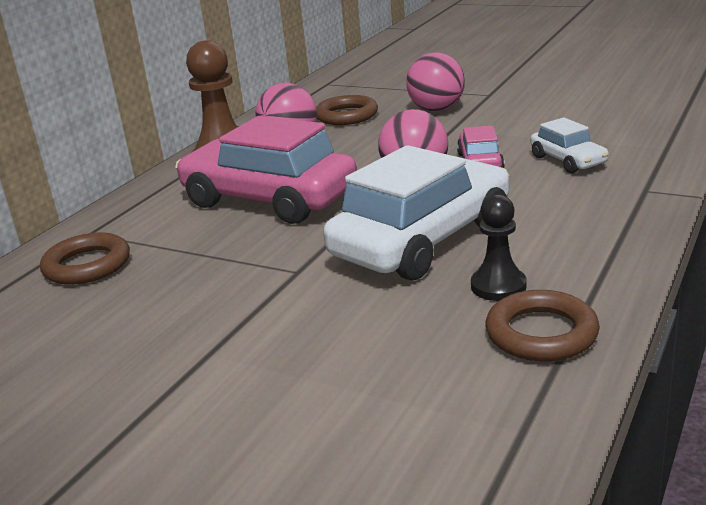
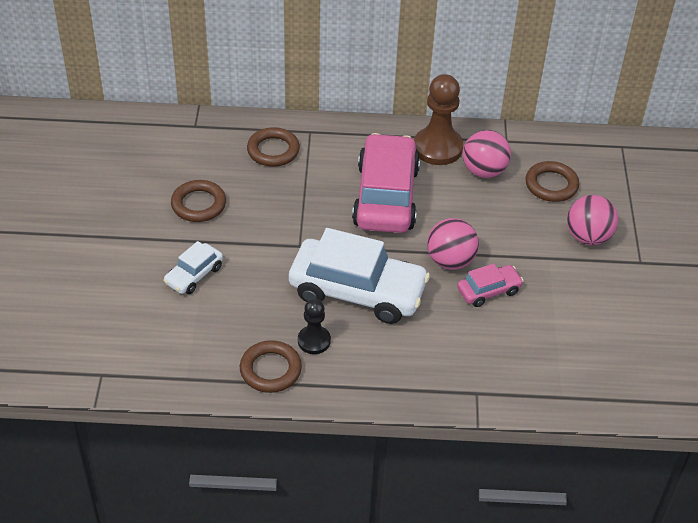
camera: 60 degrees right, 20 degrees up
(116, 350) = (198, 204): none -> brown ring
(568, 161) = (512, 341): white car -> white car (194, 275)

